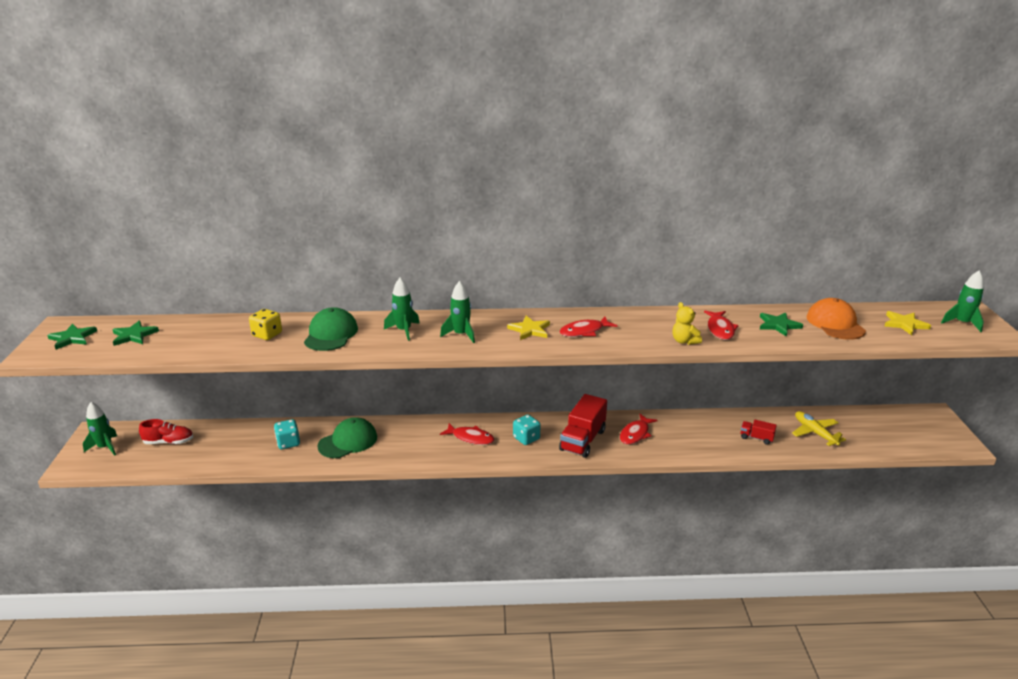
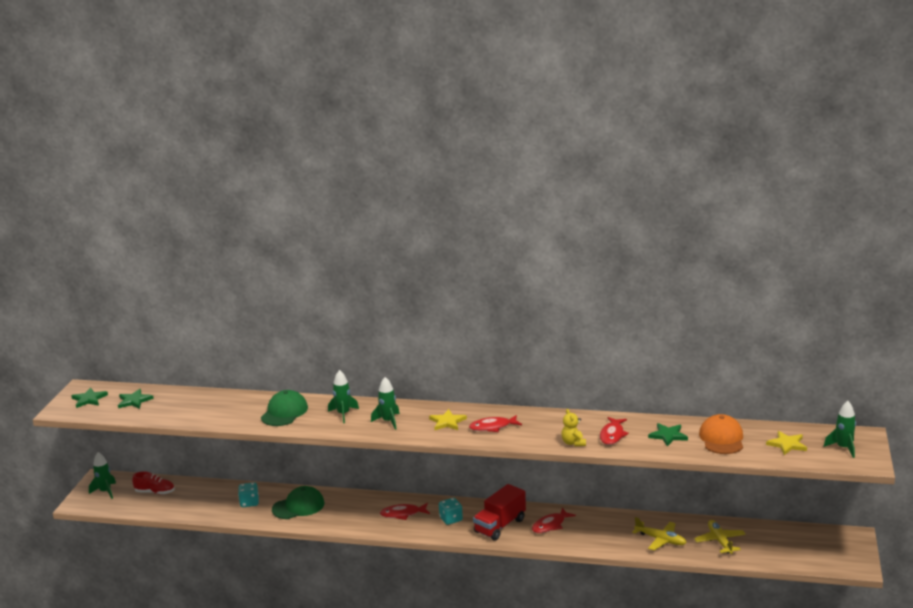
camera: 15 degrees right, 5 degrees down
(267, 334) = (235, 408): yellow dice -> none
(470, 438) = (402, 514): red fish -> red fish turned 135 degrees clockwise
(756, 438) = (660, 540): red truck -> yellow plane

